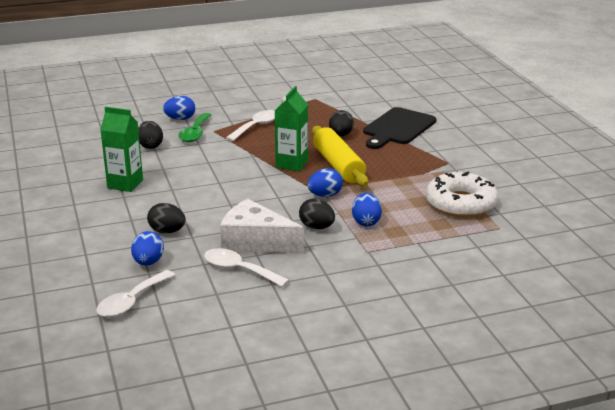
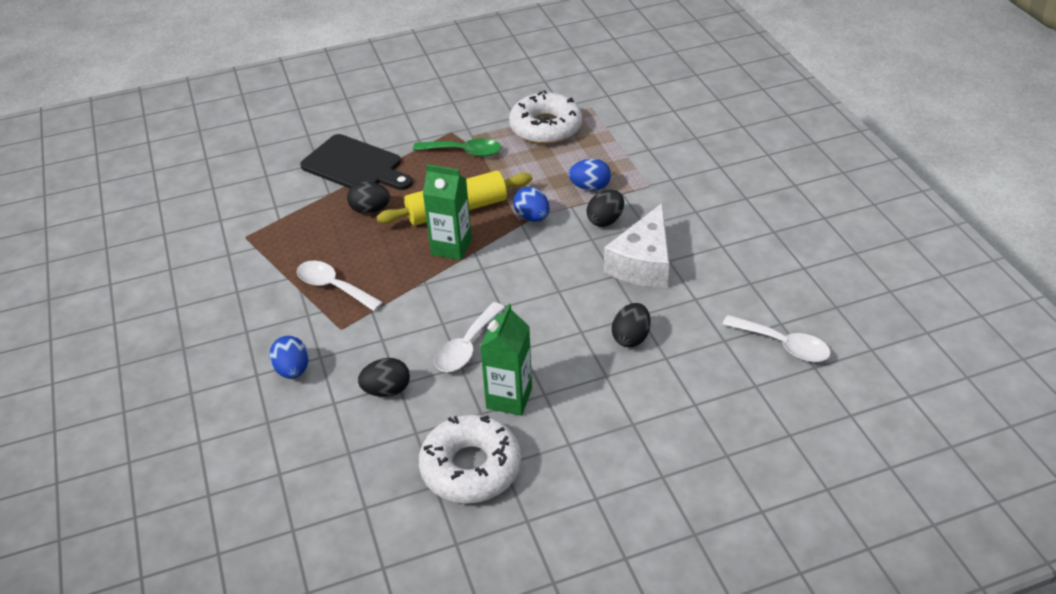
camera: 90 degrees left, 15 degrees up
(72, 172) = (471, 467): none -> white donut
(148, 262) = (703, 344): blue egg -> none
(195, 133) = (347, 347): green spoon -> green spoon (464, 152)
(239, 270) = (702, 270): white spoon -> white spoon (467, 346)

